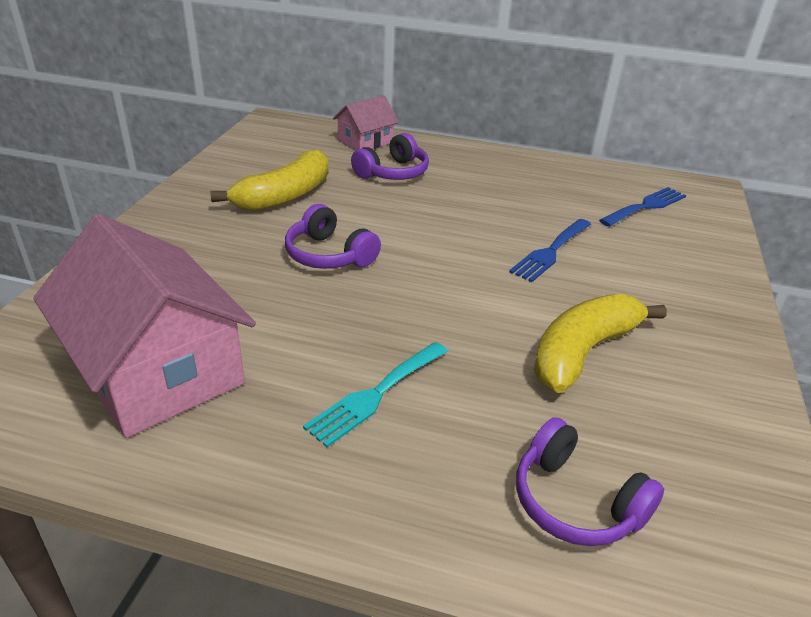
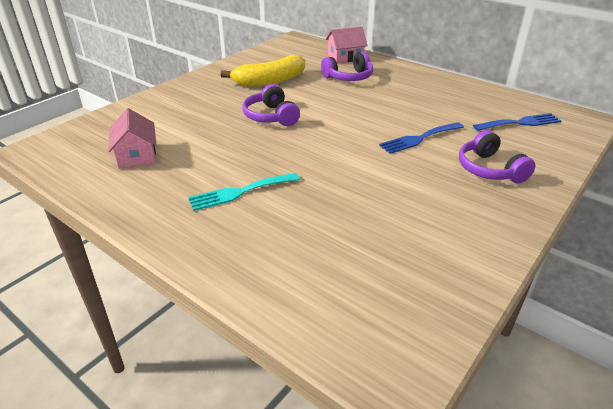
camera: 25 degrees right, 0 degrees up
(157, 369) = (136, 155): pink house -> pink house, size x0.51
(576, 501) = (313, 273): purple headphones -> purple headphones (489, 169)
(583, 352) = (390, 199): yellow banana -> none

